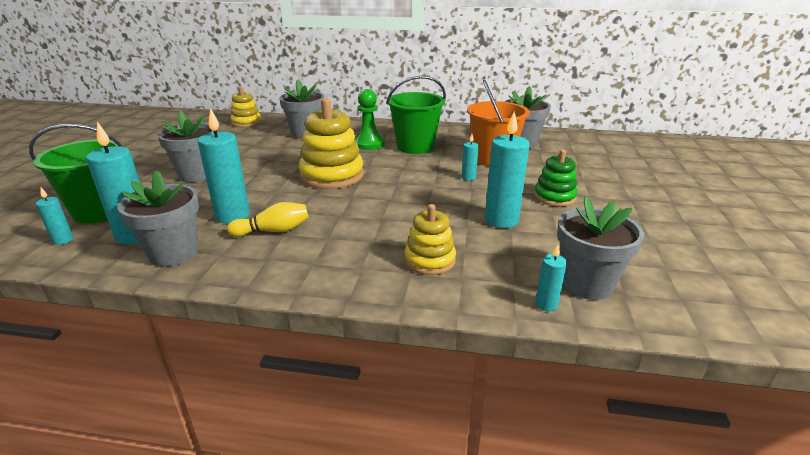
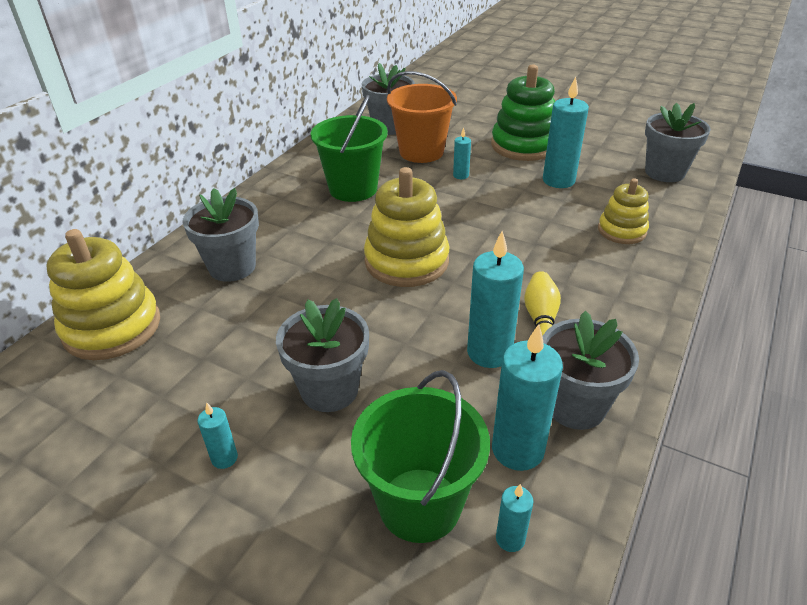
camera: 70 degrees left, 10 degrees up
(246, 122) = (112, 327): yellow stacking toy -> yellow stacking toy, size x1.68
(369, 144) = (319, 219): green pawn -> none
(546, 304) = (690, 195): turquoise candle -> turquoise candle (224, 458)
(554, 197) = (523, 145): green stacking toy -> green stacking toy, size x1.68

